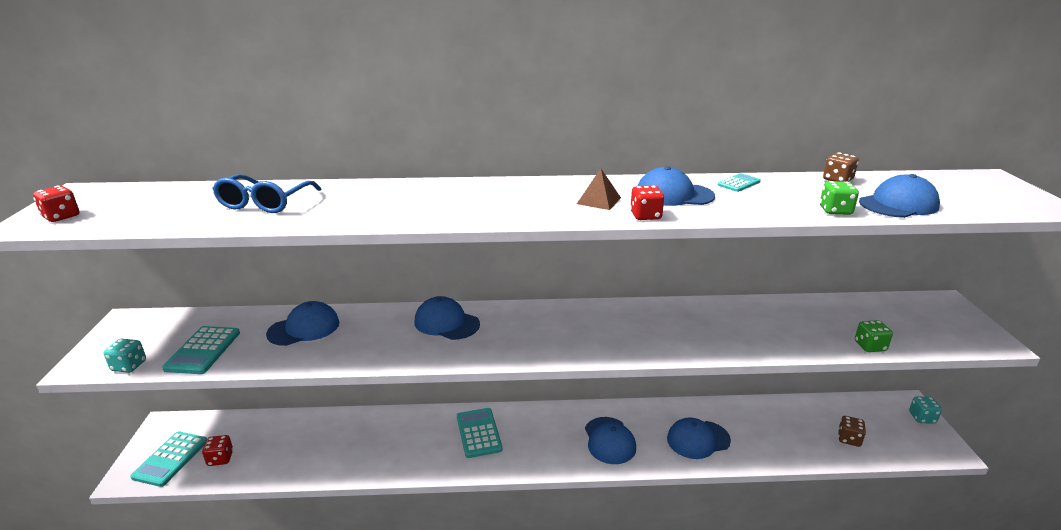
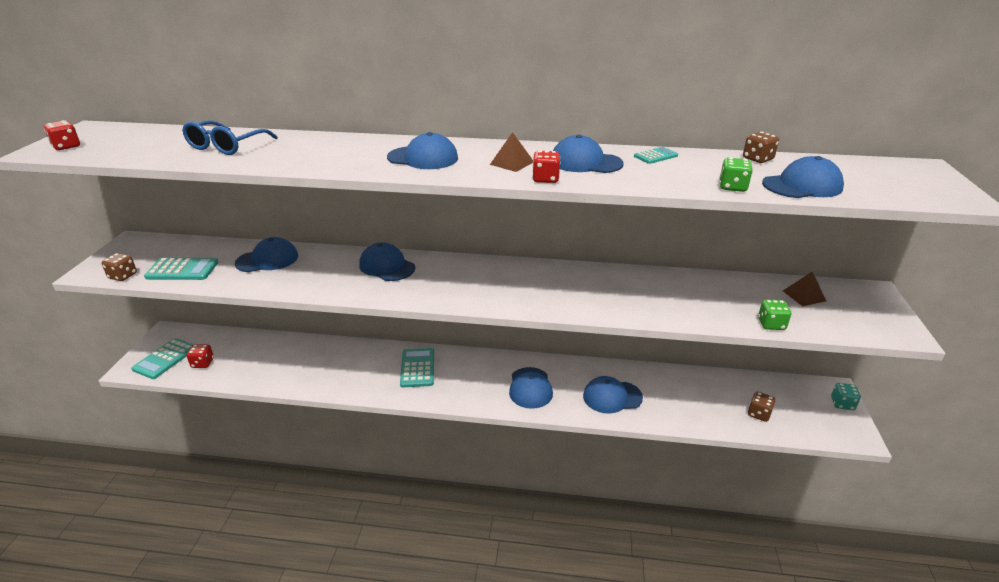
camera: 10 degrees right, 5 degrees up
(129, 366) = (123, 276): turquoise dice -> brown dice
(203, 350) = (182, 270): turquoise calculator -> turquoise calculator turned 105 degrees counterclockwise
(500, 201) = (423, 158): none -> blue cap
(885, 312) = (804, 296): none -> brown pyramid

